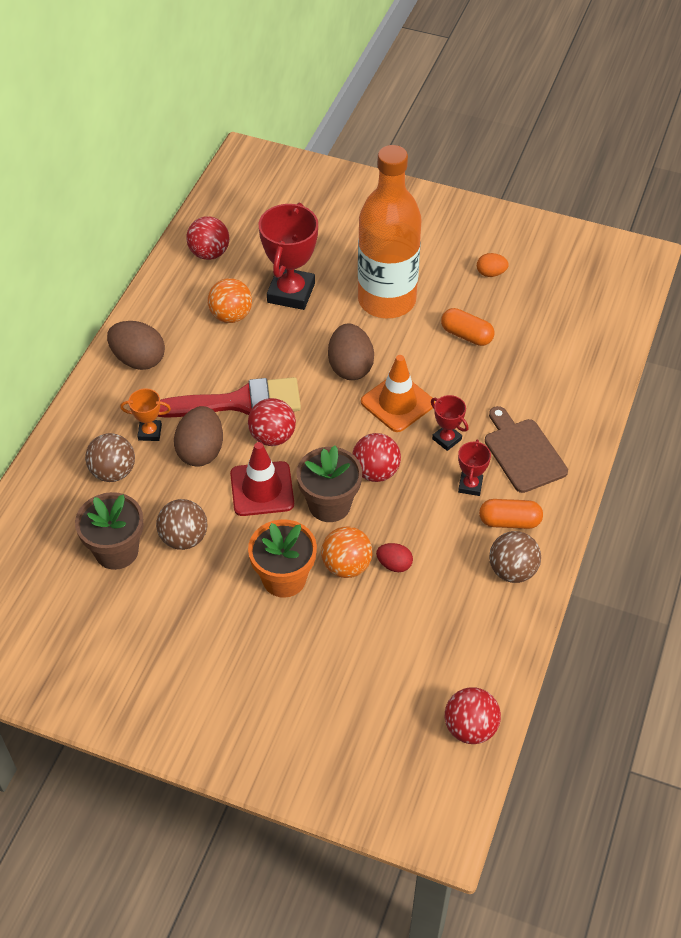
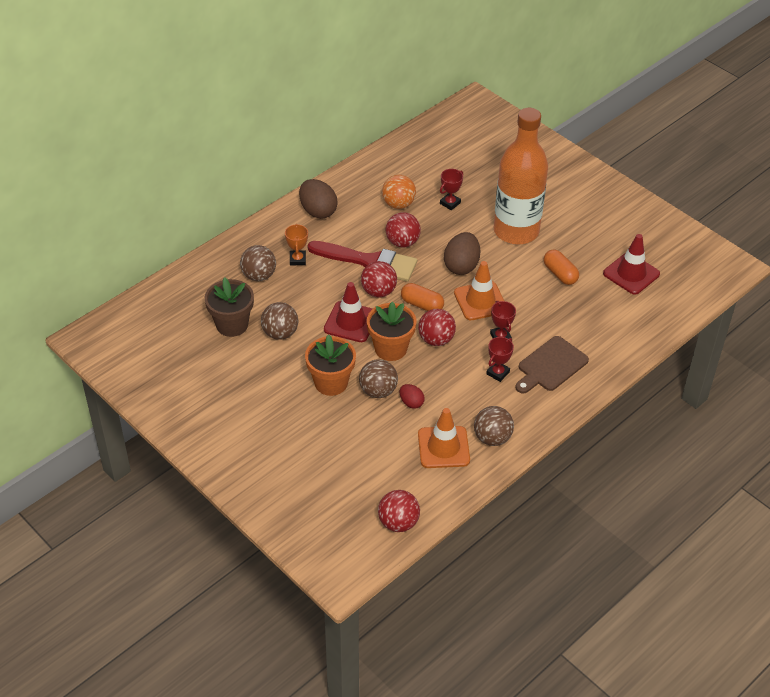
camera: 25 degrees right, 5 degrees down
(150, 432) = (297, 259): orange trophy -> orange trophy turned 60 degrees clockwise
(201, 451) = (324, 283): brown egg -> none
(209, 253) = (408, 158): red ball -> red ball (402, 242)
(291, 293) = (450, 203): red trophy -> red trophy, size x0.50
(329, 504) = (390, 348): brown flower pot -> orange flower pot
(346, 566) = (378, 391): orange ball -> brown ball
(464, 606) = (443, 447): none -> orange traffic cone
(491, 273) = (606, 238): orange egg -> none
(509, 521) = (511, 406): orange capsule -> orange capsule (422, 305)
(523, 452) = (550, 365): brown cutting board -> brown cutting board turned 135 degrees counterclockwise
(543, 306) = (631, 274): none -> red traffic cone

